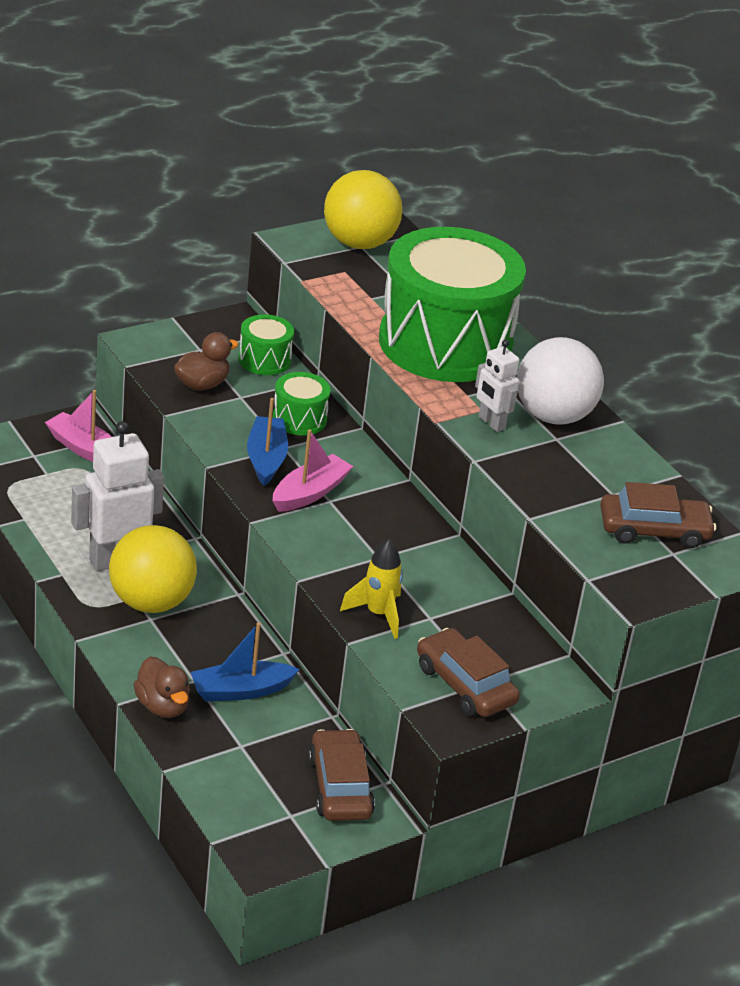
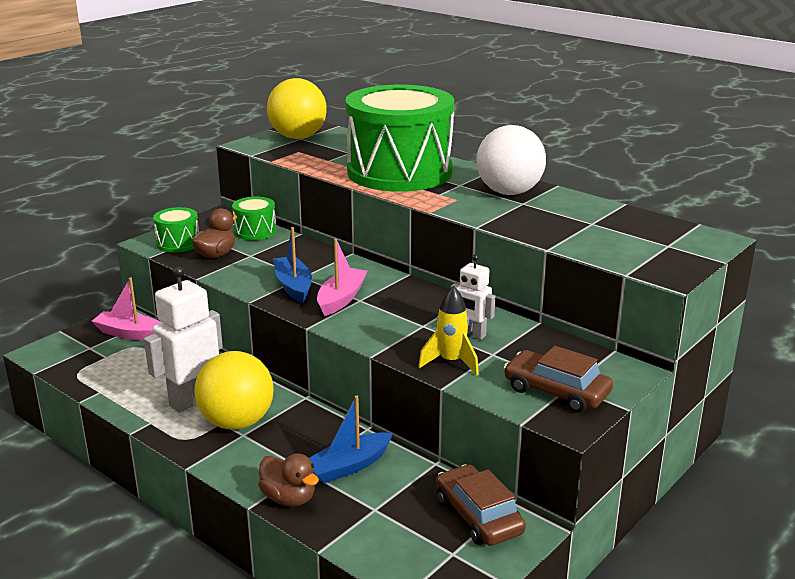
camera: 15 degrees left, 10 degrees down
(299, 419) = (303, 258): green drum -> green drum (178, 243)
(491, 423) = (469, 205): white robot -> white robot (471, 334)
(654, 530) = (641, 236): brown car -> none

